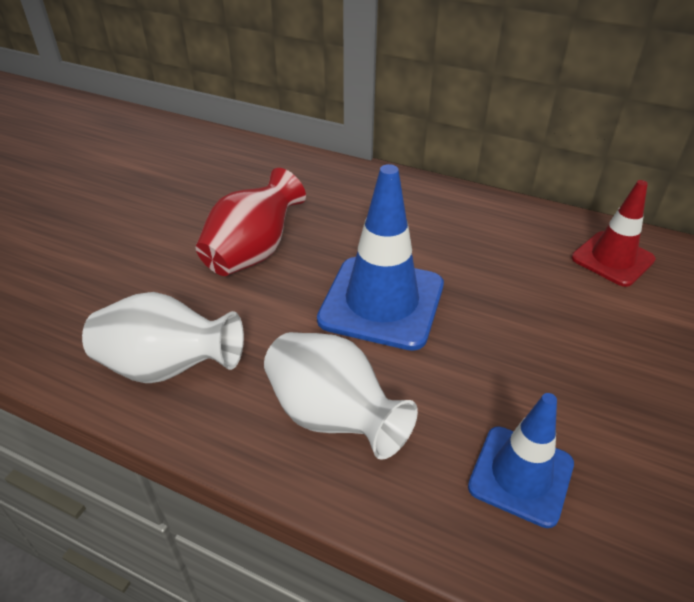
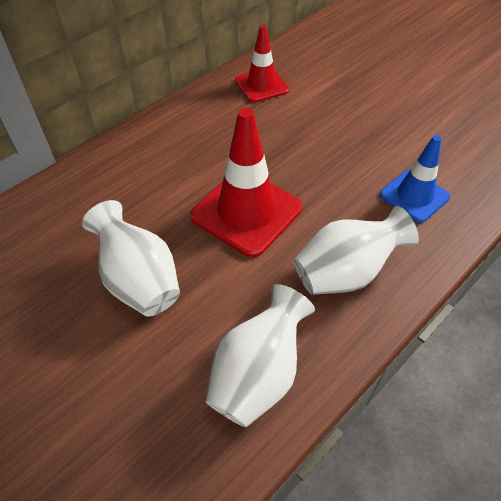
camera: 70 degrees left, 10 degrees up
(253, 253) = (139, 280): red vase -> white vase
(381, 302) = (246, 212): blue traffic cone -> red traffic cone

